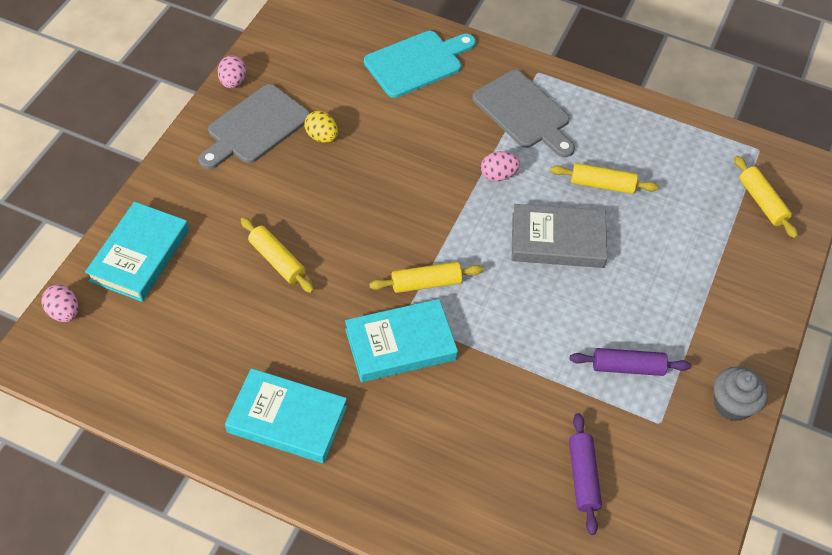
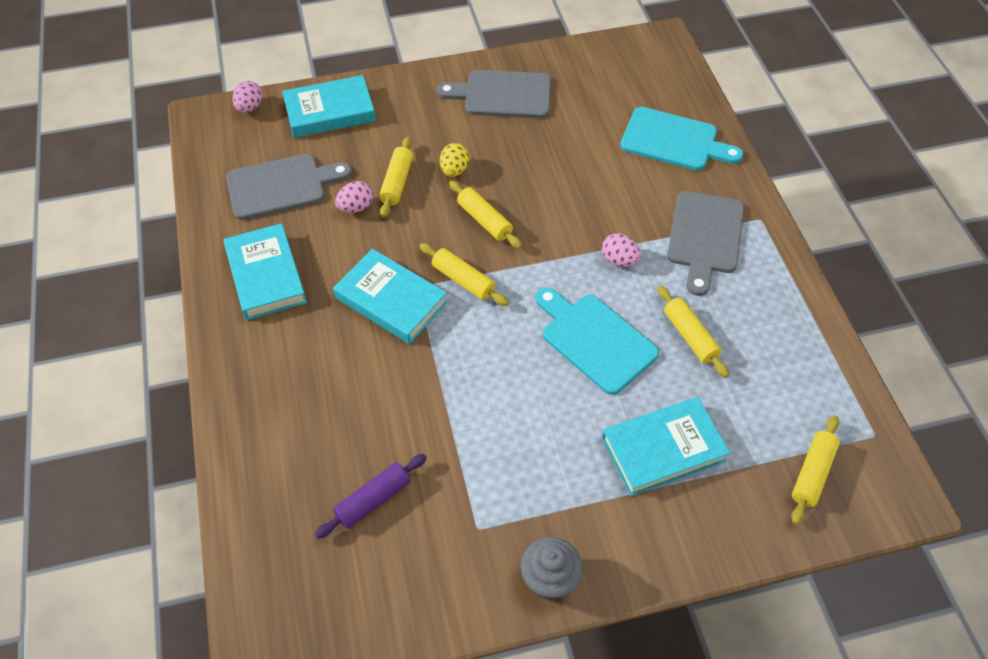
camera: 55 degrees right, 0 degrees up
(192, 346) = (281, 186): none -> grey cutting board
(233, 82) = (530, 57): pink egg -> pink egg (356, 207)
(321, 137) = (535, 134): yellow egg -> yellow egg (454, 170)
(378, 229) = (484, 220): none -> yellow rolling pin
(557, 240) = (595, 340): grey book -> turquoise cutting board
(627, 367) = (513, 469): purple rolling pin -> none
(681, 267) = (663, 449): none -> turquoise book

